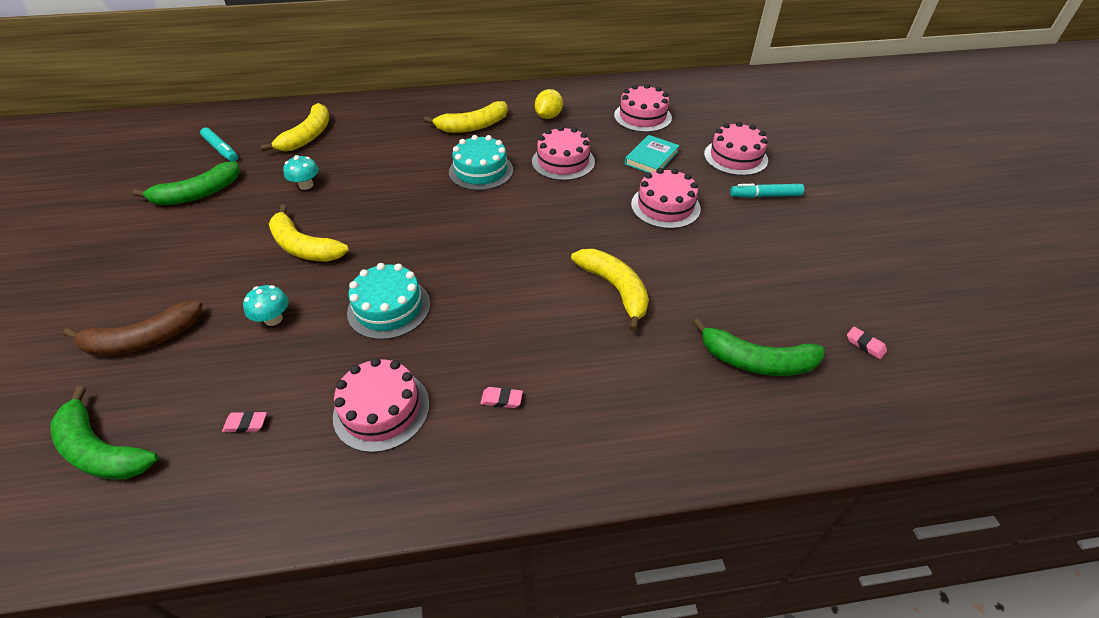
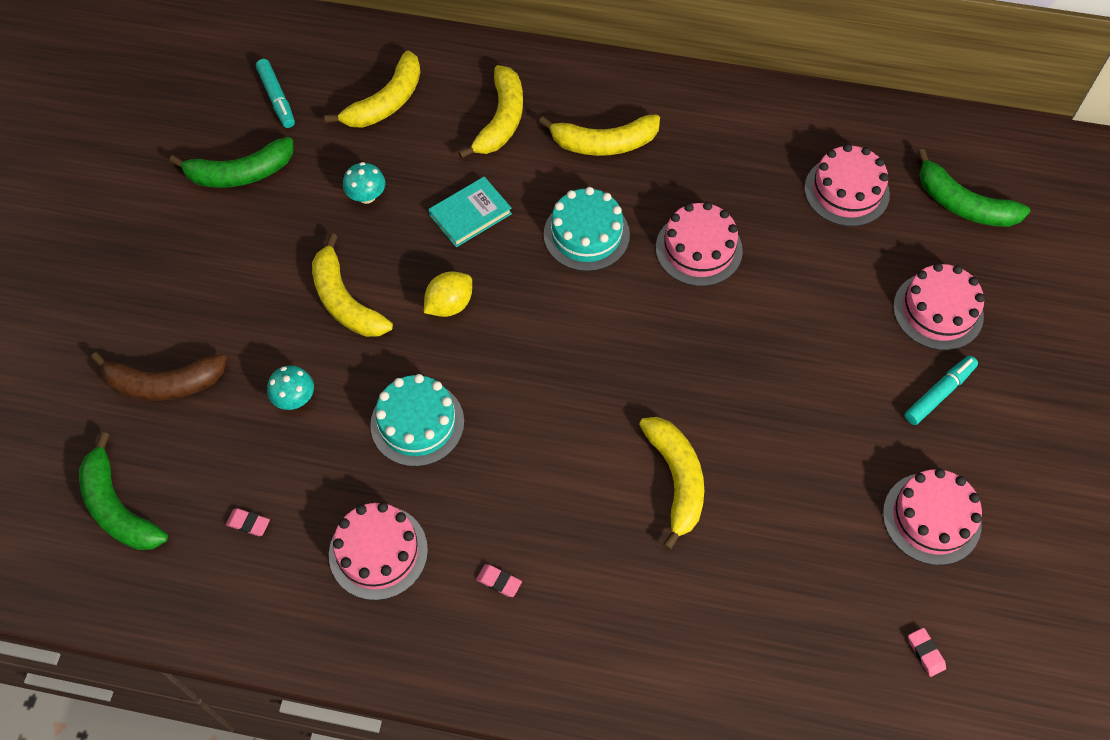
camera: 20 degrees right, 15 degrees up
(396, 129) = (501, 120): none -> yellow banana
(548, 116) = (713, 153): yellow lemon -> yellow lemon (449, 305)
(651, 158) = (820, 277): turquoise book -> turquoise book (470, 214)
(665, 206) = (797, 370): pink cake -> pink cake (931, 518)
(756, 361) = (788, 630): green banana -> green banana (963, 204)
(765, 196) = (939, 393): turquoise marker -> turquoise marker turned 120 degrees clockwise

